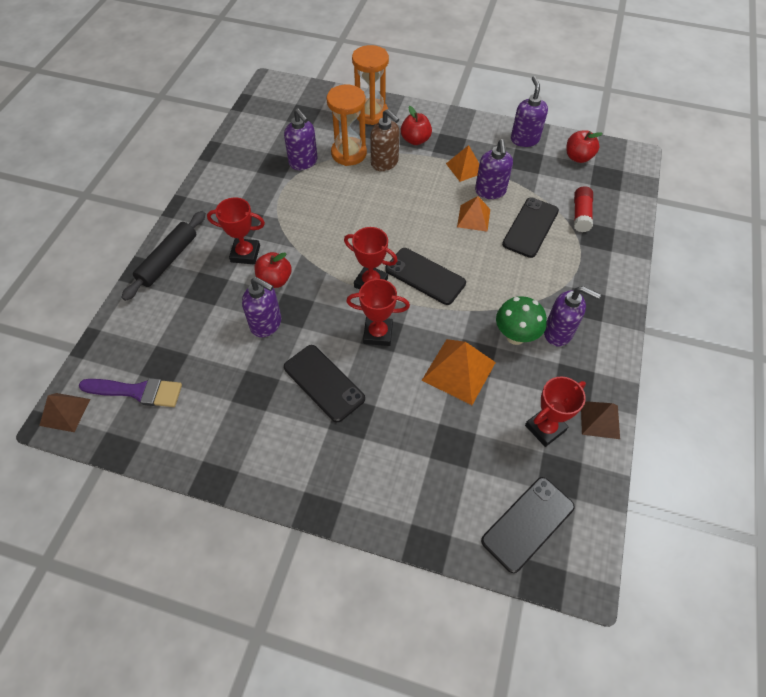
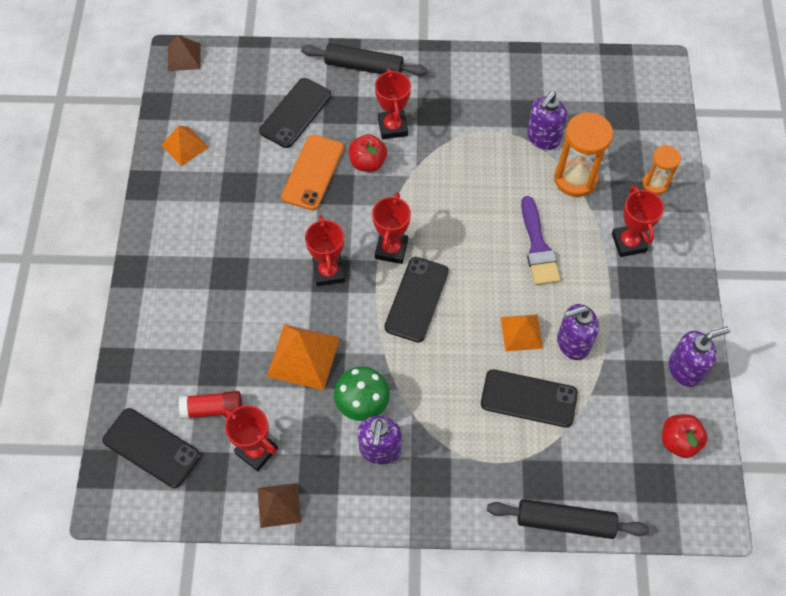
camera: 75 degrees right, 5 degrees up
(137, 391) = (215, 99): purple brush -> purple brush (538, 247)
(266, 324) = (312, 172): purple soap dispenser -> orange phone
(323, 383) = (259, 240): black phone -> black phone (295, 113)
(371, 113) = (655, 184): orange hourglass -> orange hourglass, size x0.60
(385, 163) = (575, 219): brown soap dispenser -> none
(415, 140) = (628, 242): red apple -> red trophy
(465, 168) = (602, 307): orange pyramid -> orange pyramid (184, 146)
(581, 215) = (572, 455): red glue stick -> red glue stick (213, 408)
(631, 231) = (565, 521): none -> black rolling pin

